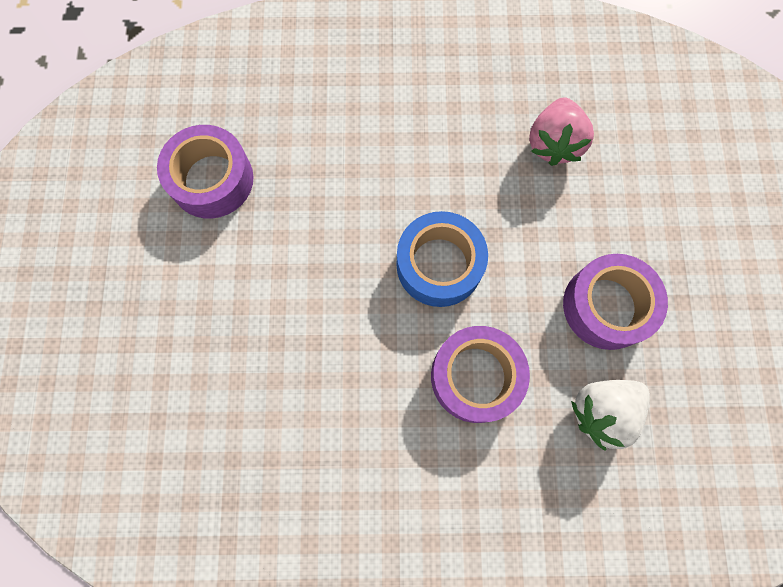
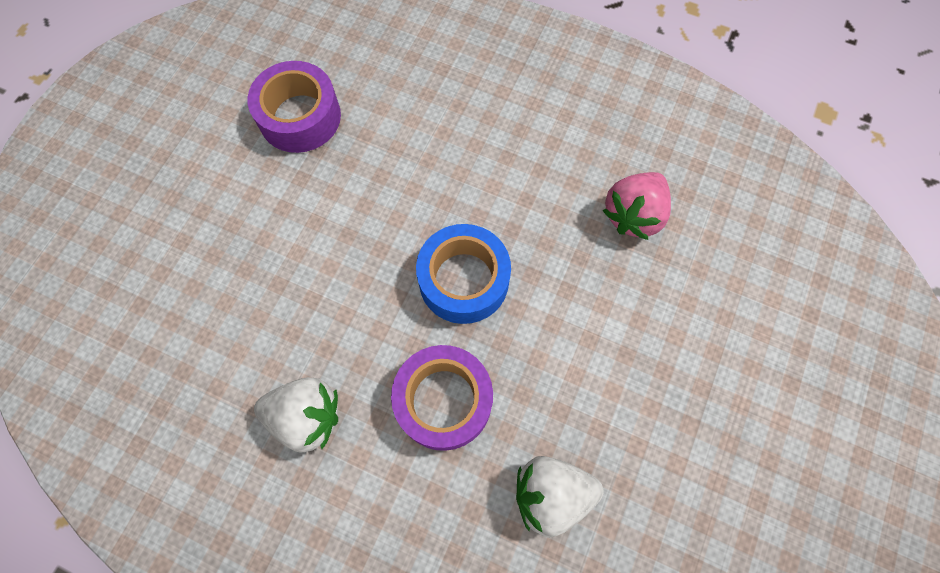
camera: 25 degrees right, 5 degrees down
(365, 446) = (306, 417): none -> white strawberry
(606, 306) = (608, 393): purple tape -> none

